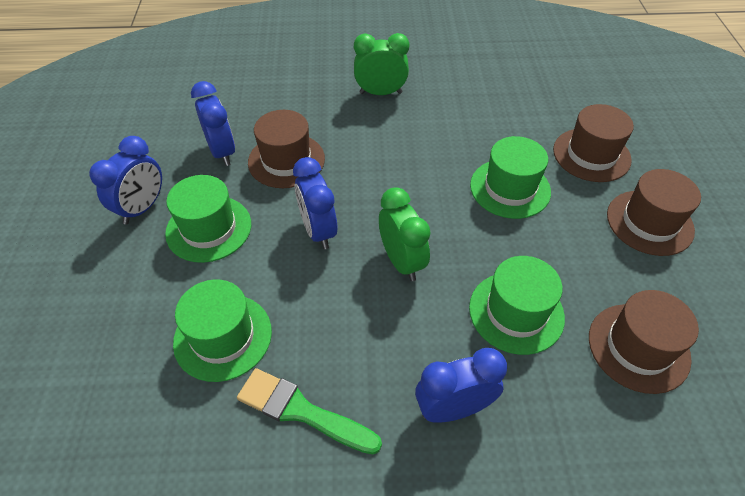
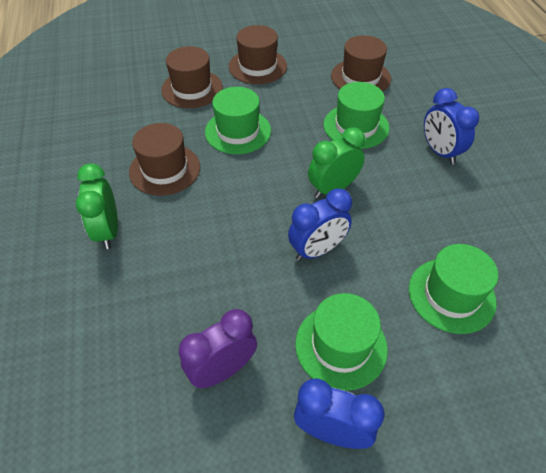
camera: 100 degrees left, 0 degrees up
(222, 152) = (222, 370): blue clock -> purple clock
(286, 160) = (228, 298): brown hat -> brown hat (164, 169)
(301, 411) = (483, 228): green brush -> none

